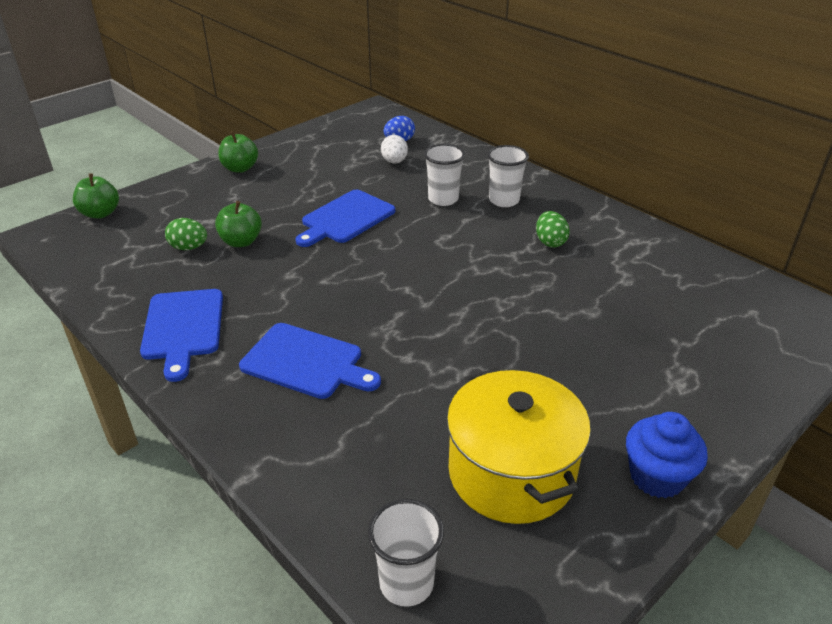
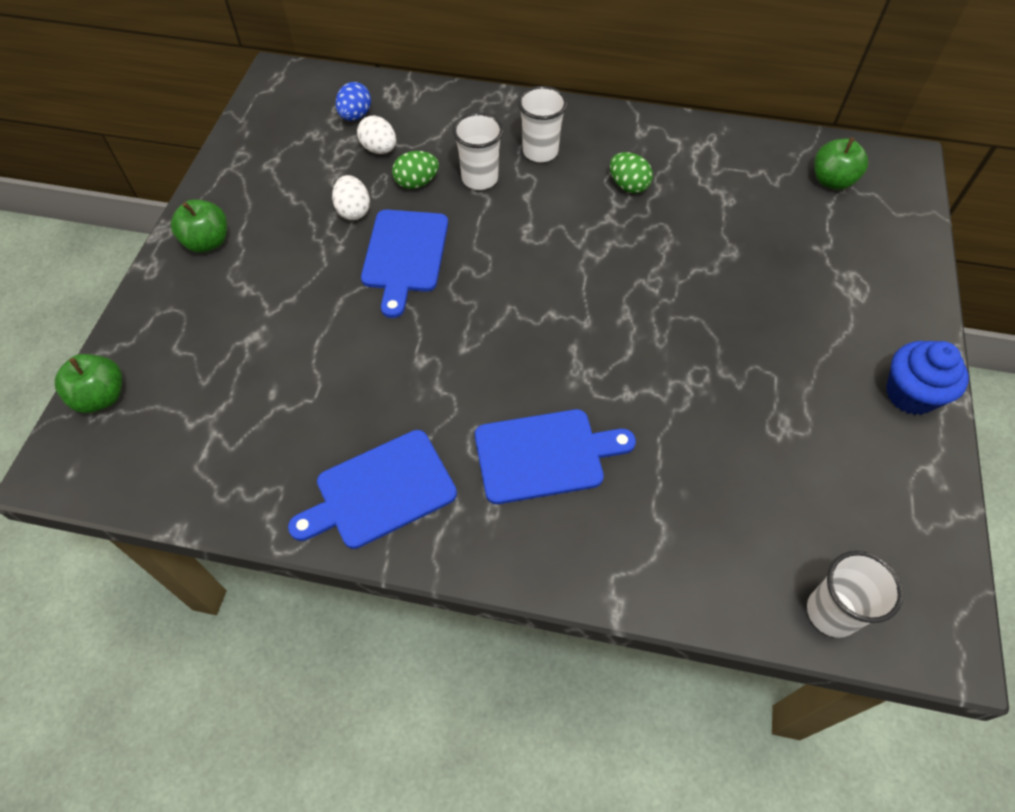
camera: 35 degrees left, 20 degrees up
(183, 328) = (380, 491): blue cutting board -> blue cutting board turned 105 degrees clockwise
(189, 247) = (271, 386): green egg -> green egg (416, 183)
(241, 241) = (322, 346): green apple -> green apple (832, 181)
(341, 185) = (353, 211): none -> white egg
(511, 473) = (813, 459): yellow pot -> none

